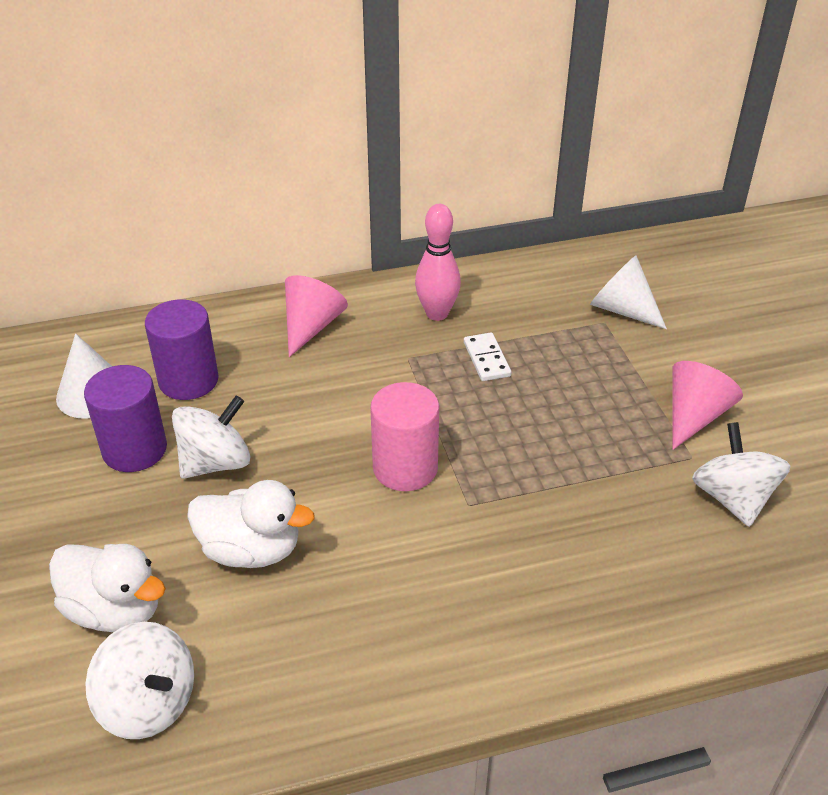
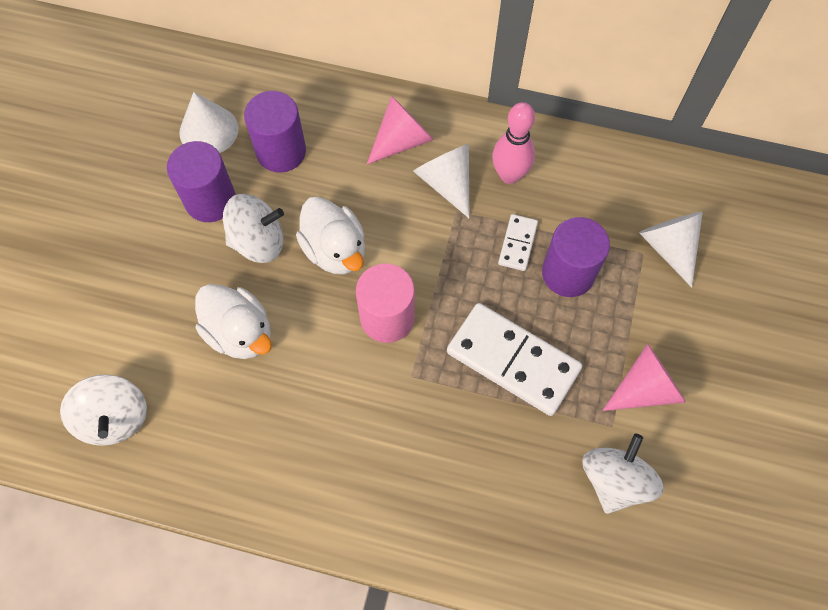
camera: 30 degrees right, 25 degrees up
(115, 610) = (130, 334): white duck -> white duck (335, 250)
(381, 341) = (446, 183): none -> white cone
(551, 362) = (568, 273): none -> purple cylinder
(558, 448) = (513, 360): none -> white domino

